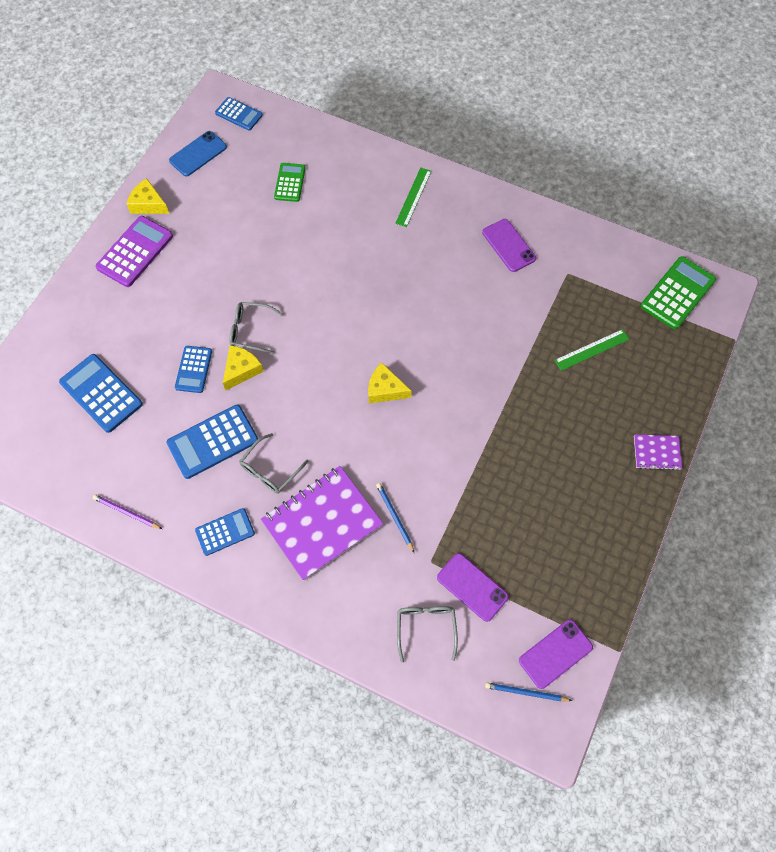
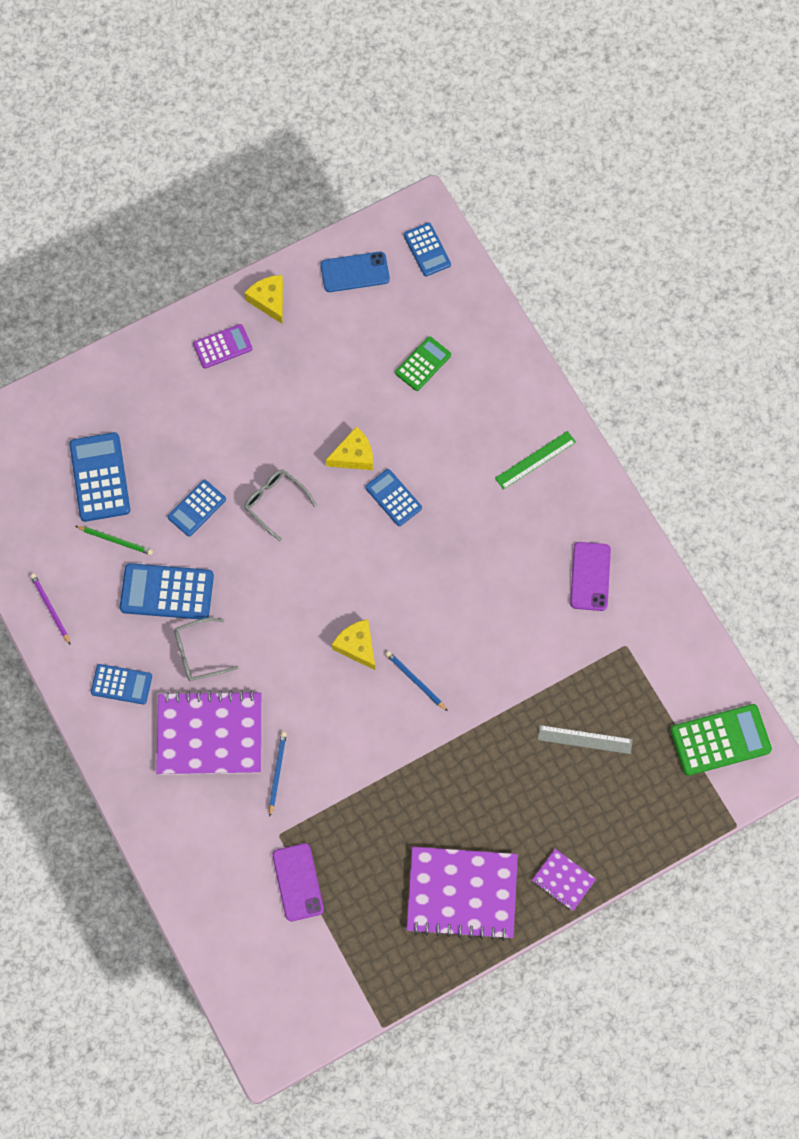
camera: 35 degrees right, 5 degrees up
(135, 252) = (222, 346): purple calculator -> purple calculator, size x0.63
(145, 430) = (116, 540): none -> green pencil
(241, 370) = (239, 538): yellow cheese -> yellow cheese (354, 455)
(334, 277) = (393, 498): none -> blue calculator
(426, 627) = (232, 888): grey glasses -> none
(526, 692) = (275, 1002): blue pencil -> blue pencil (415, 681)
(555, 654) = (325, 989): purple phone -> none
(591, 349) = (585, 739): green ruler -> grey ruler
(596, 511) = (462, 893): none -> purple notebook

